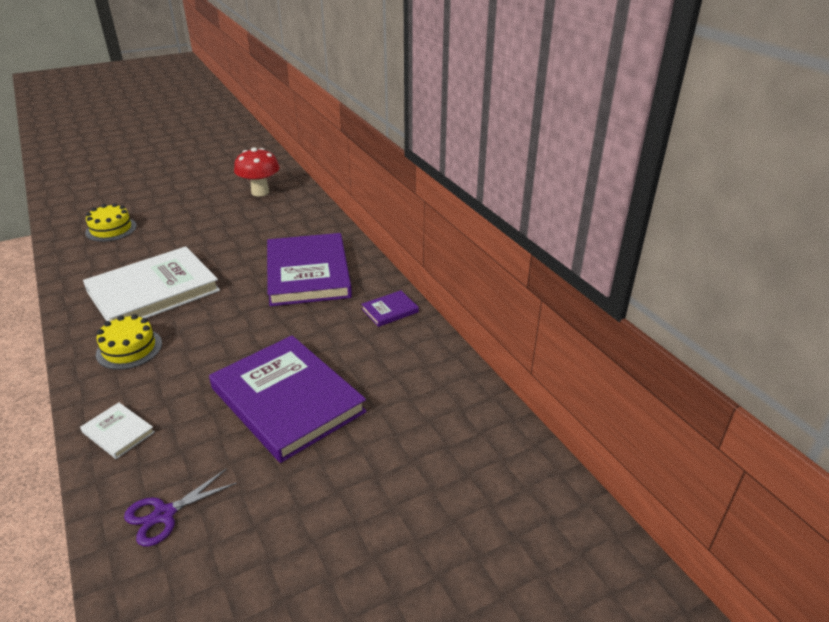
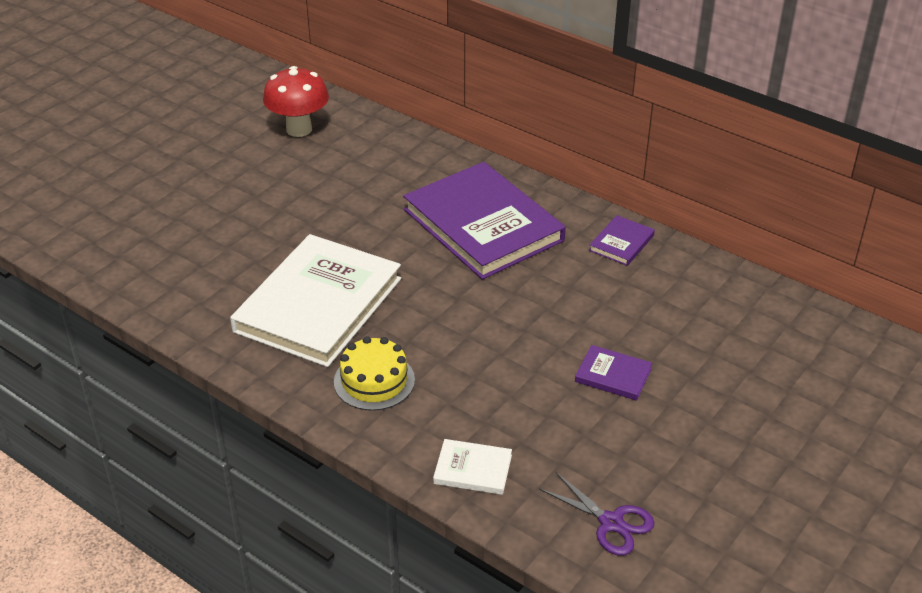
camera: 25 degrees left, 5 degrees up
(111, 229) = (153, 239): yellow cake -> none
(164, 514) = (611, 522): purple scissors -> purple scissors turned 75 degrees counterclockwise
(287, 400) = (613, 375): purple book -> purple book, size x0.42

